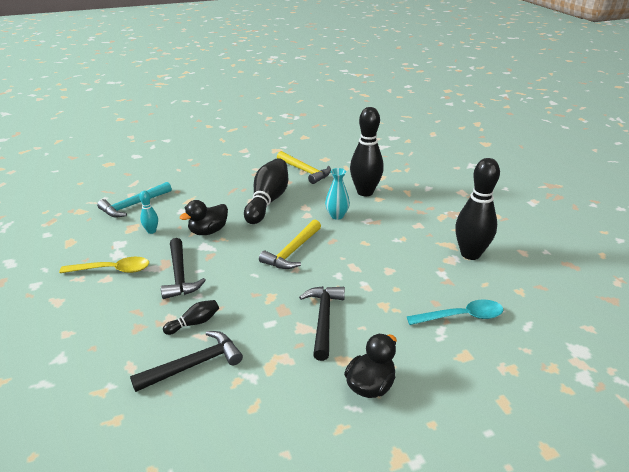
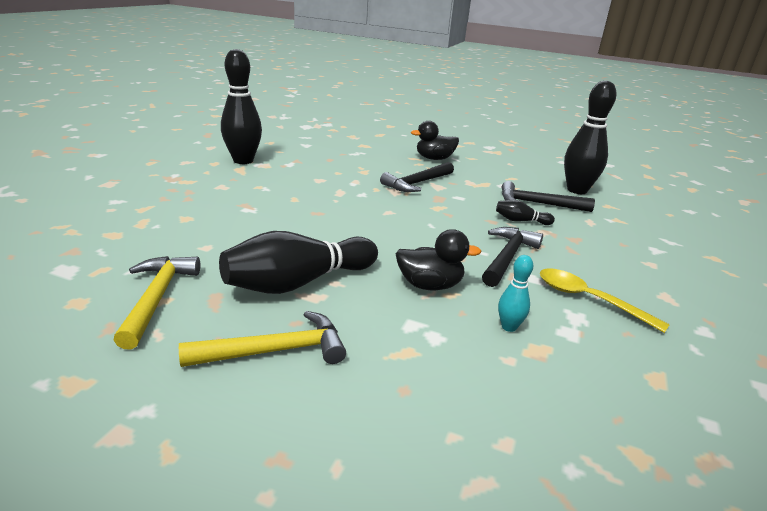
camera: 140 degrees left, 5 degrees down
(134, 205) = (512, 402): turquoise hammer -> none
(292, 251) = (368, 223): yellow hammer -> yellow hammer (275, 351)
(337, 215) = (264, 226): turquoise vase -> none
(365, 192) = (177, 230): black bowling pin -> black bowling pin (577, 190)
(461, 316) = (330, 151): turquoise spoon -> none

